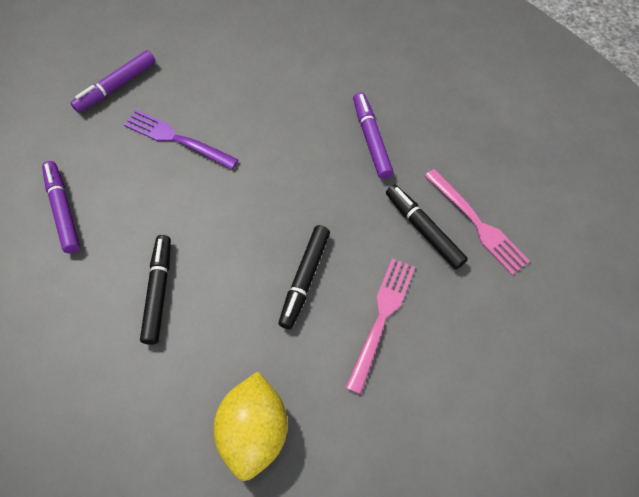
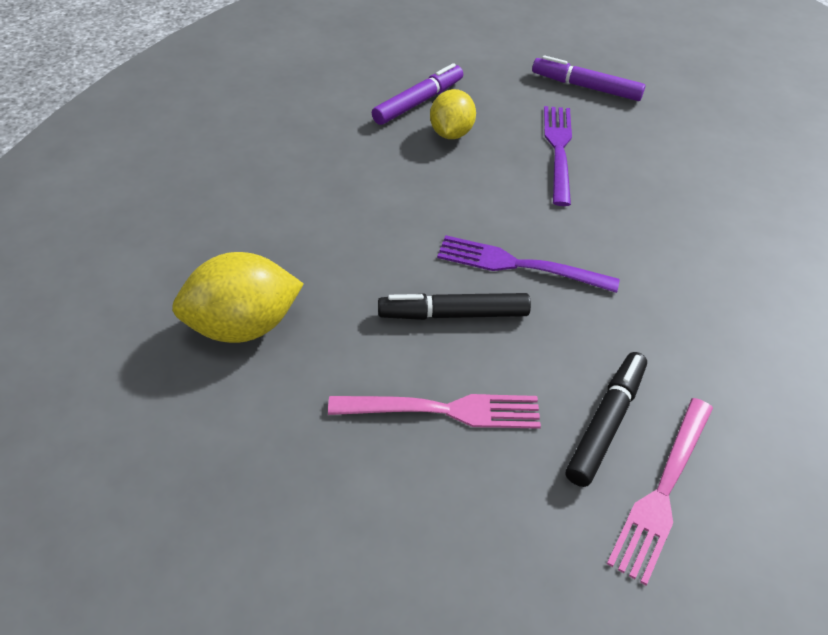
camera: 65 degrees right, 15 degrees down
(117, 202) = (451, 133): none -> yellow lemon
(158, 291) = (368, 196): black marker -> none
(278, 218) = (518, 265): none -> purple fork
(371, 139) = (702, 323): purple marker -> none

